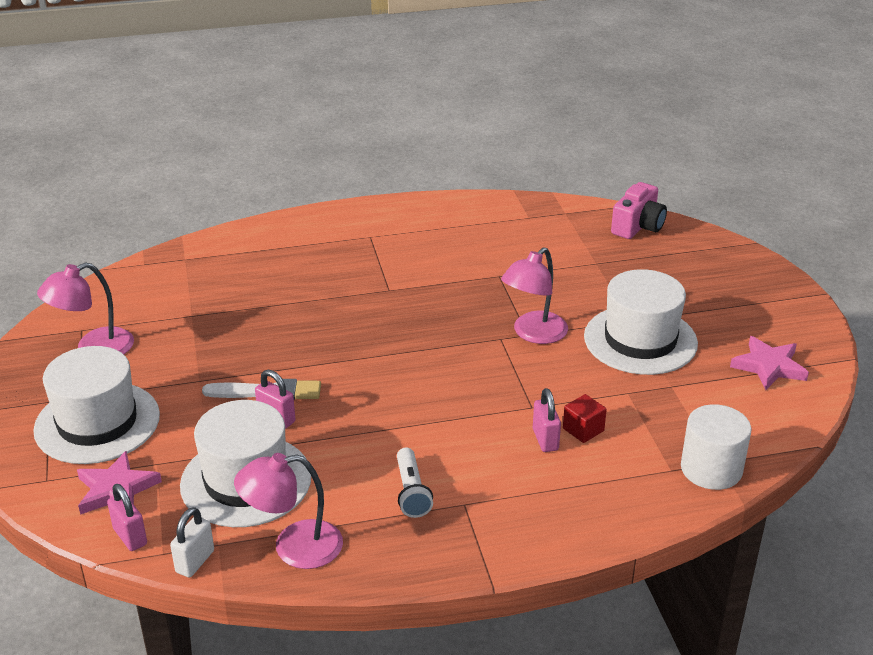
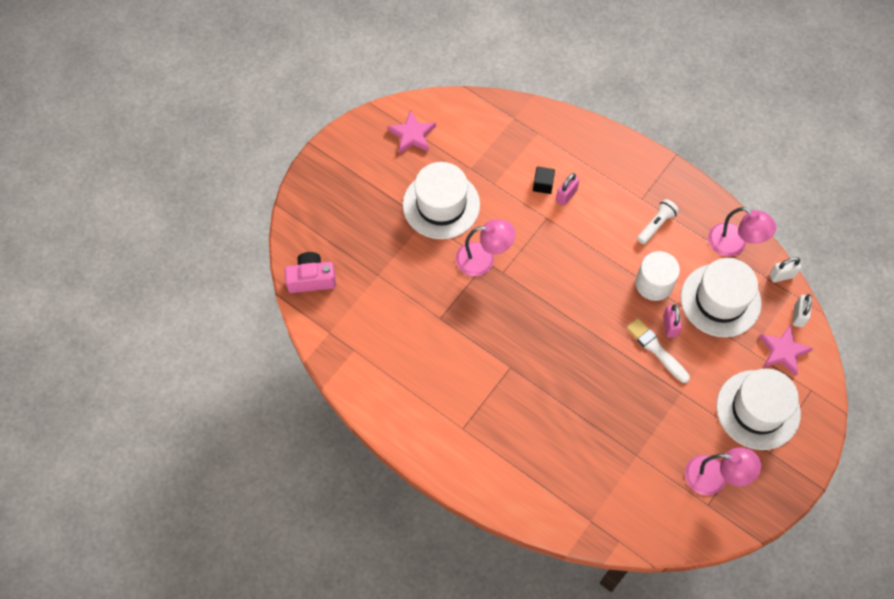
camera: 130 degrees left, 30 degrees up
(130, 536) = (798, 316): pink padlock -> white padlock
(583, 429) = (543, 185): red cube -> black cube
(711, 469) = (521, 118): white cylinder -> white cylinder (654, 284)

